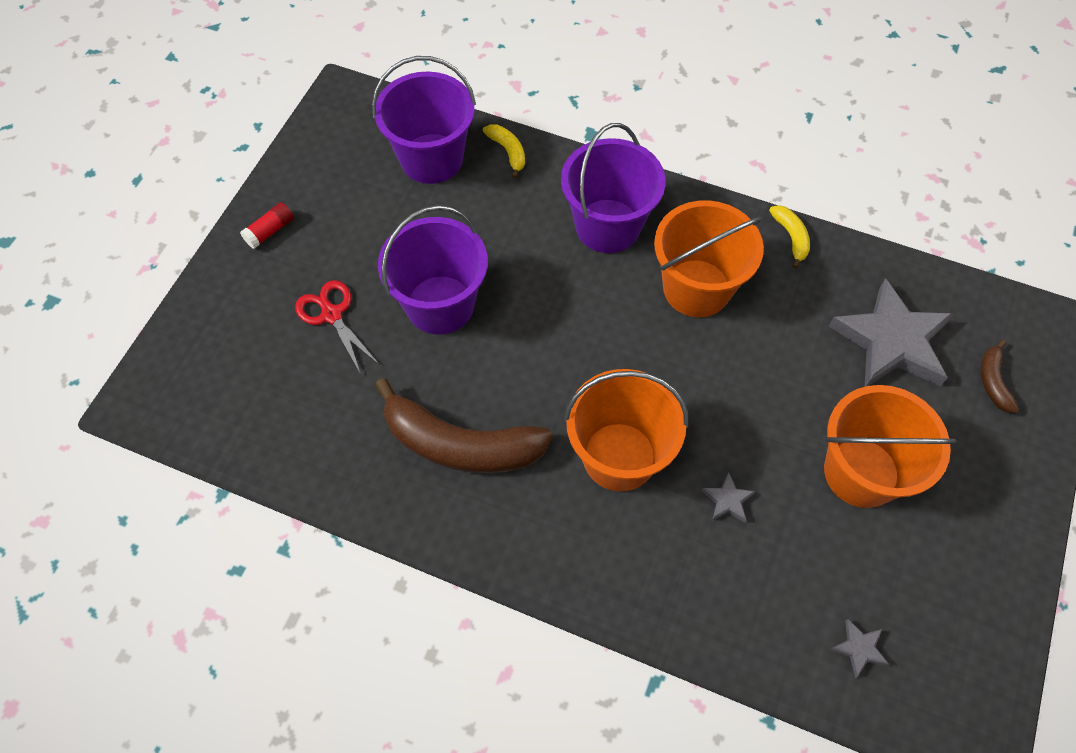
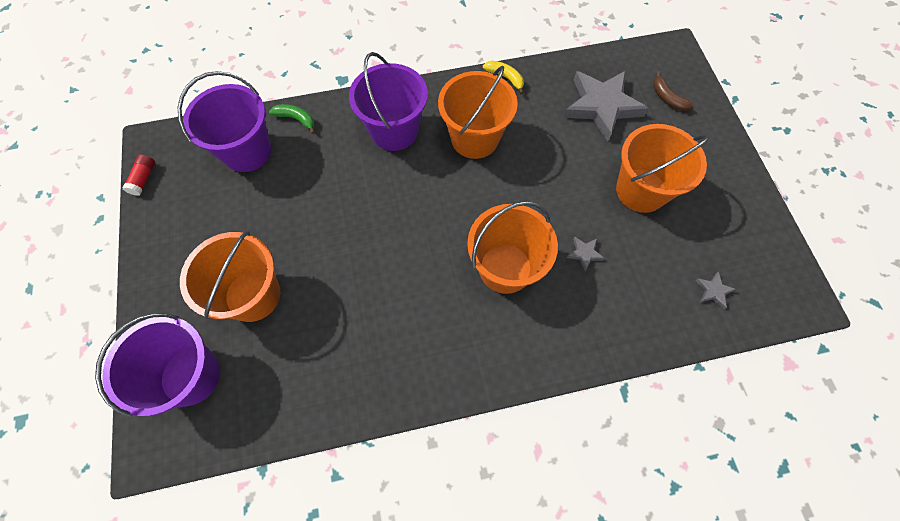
camera: 35 degrees left, 5 degrees up
(270, 231) = (164, 265): red glue stick -> red glue stick (143, 179)
(332, 315) = (253, 295): red scissors -> orange bucket
(440, 305) = (323, 243): purple bucket -> purple bucket (190, 376)
(460, 444) = (403, 325): brown banana -> none
(508, 152) = (296, 119): yellow banana -> green banana

